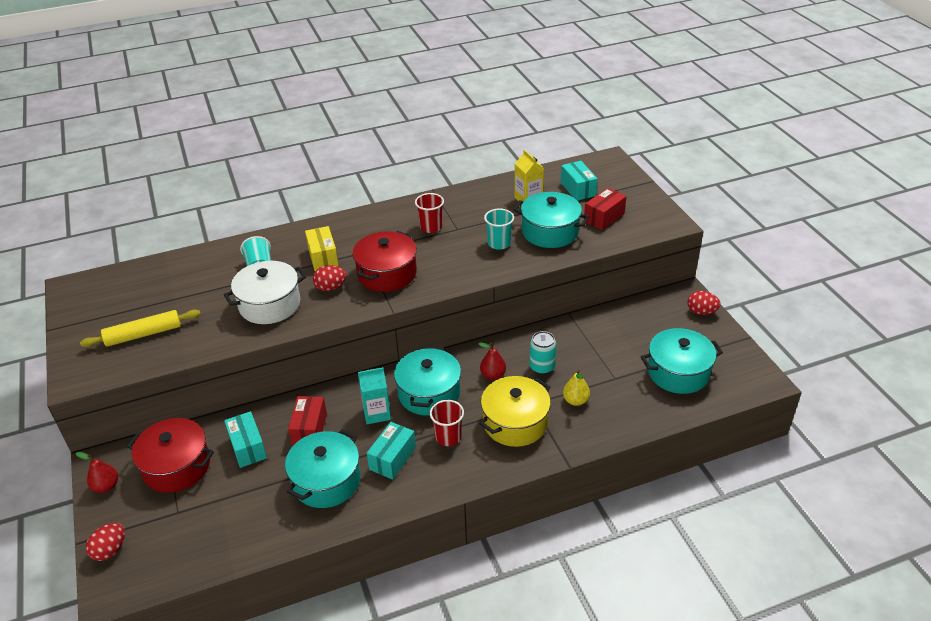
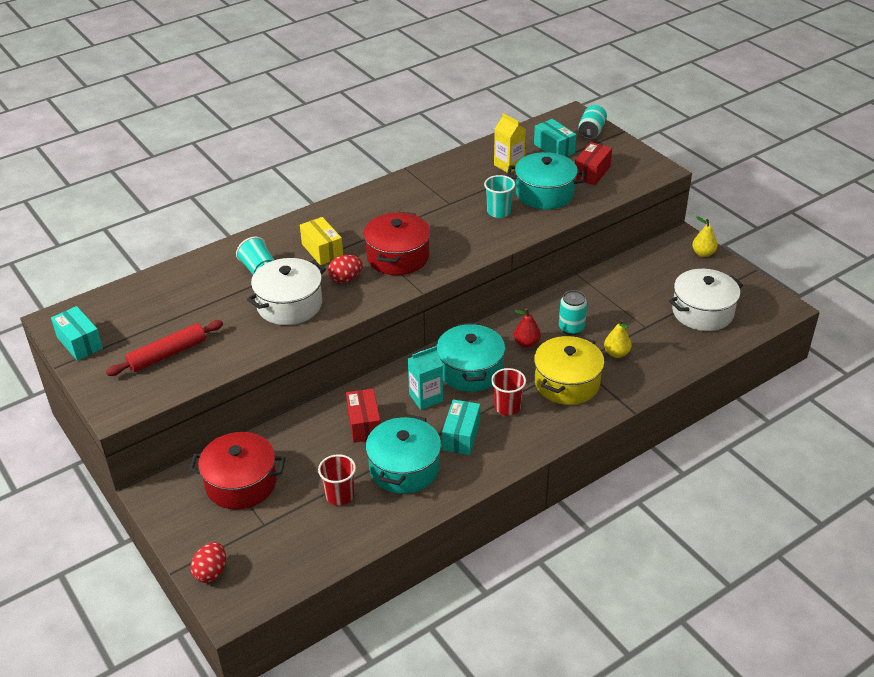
camera: 15 degrees left, 0 degrees up
(106, 486) = (174, 515): red pear -> none
(143, 334) = (167, 354): yellow rolling pin -> red rolling pin
(248, 447) = (308, 452): turquoise box -> turquoise box (80, 343)
(431, 227) = (421, 205): red cup -> red cup (339, 495)
(620, 177) = (591, 131): none -> turquoise can
(678, 372) = (702, 312): turquoise pot -> white pot
(701, 312) = (703, 253): red egg -> yellow pear

